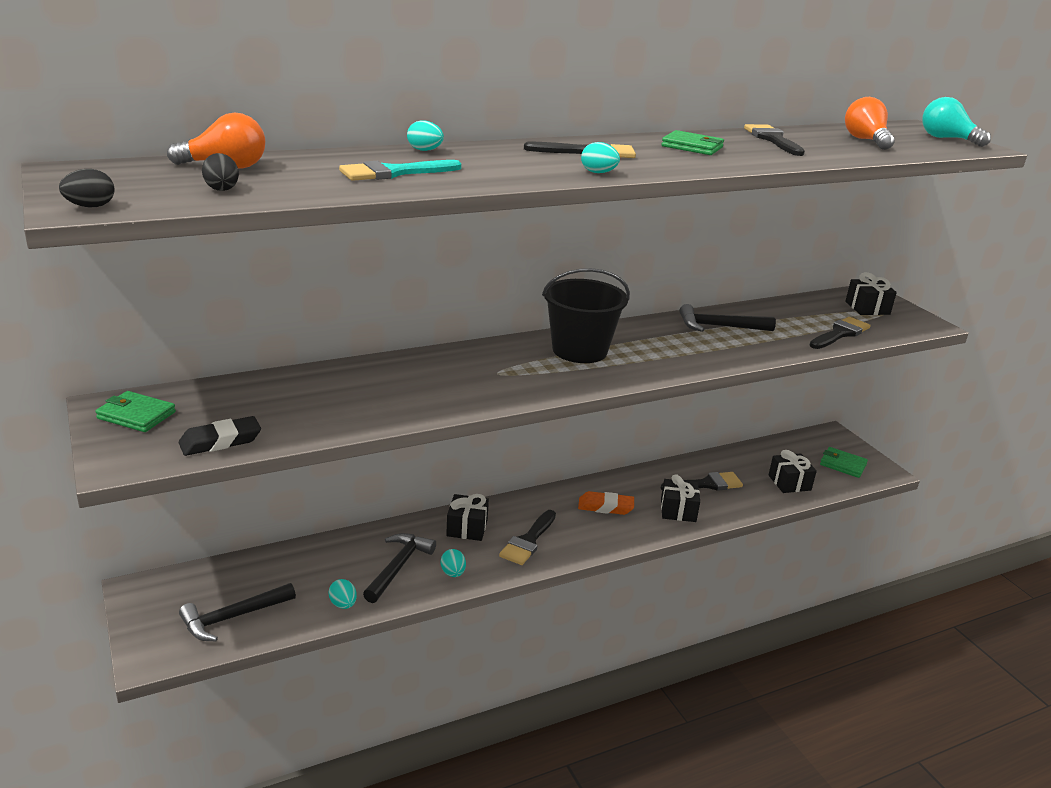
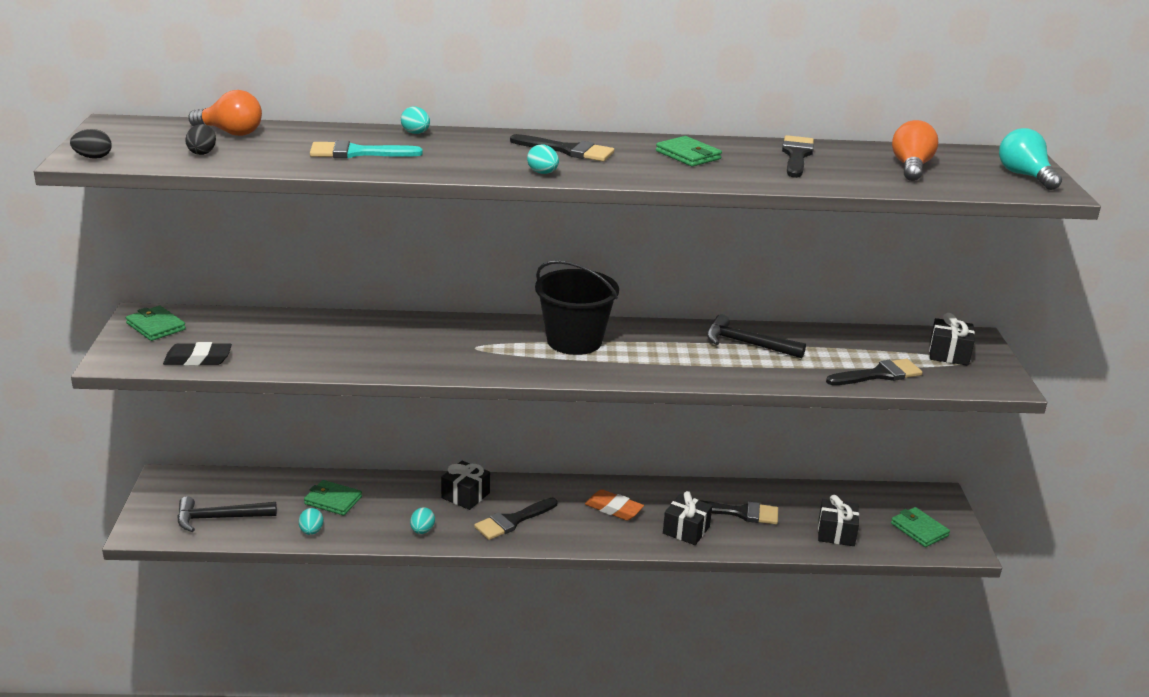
camera: 25 degrees right, 0 degrees up
(342, 566) = (333, 500): none -> green wallet
(398, 567) = (379, 513): black hammer -> none

